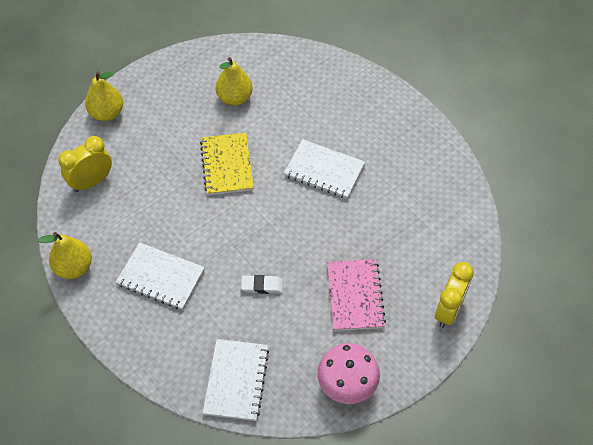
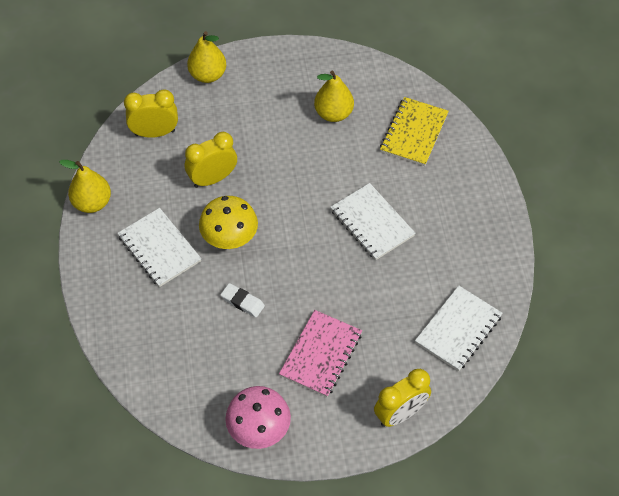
camera: 30 degrees right, 0 degrees up
(168, 197) = (213, 179): none -> yellow clock
(216, 239) = (230, 239): none -> yellow mushroom
(227, 165) = (284, 174): yellow notebook -> yellow notebook (414, 133)
(236, 380) = (165, 374): white notebook -> white notebook (458, 329)

